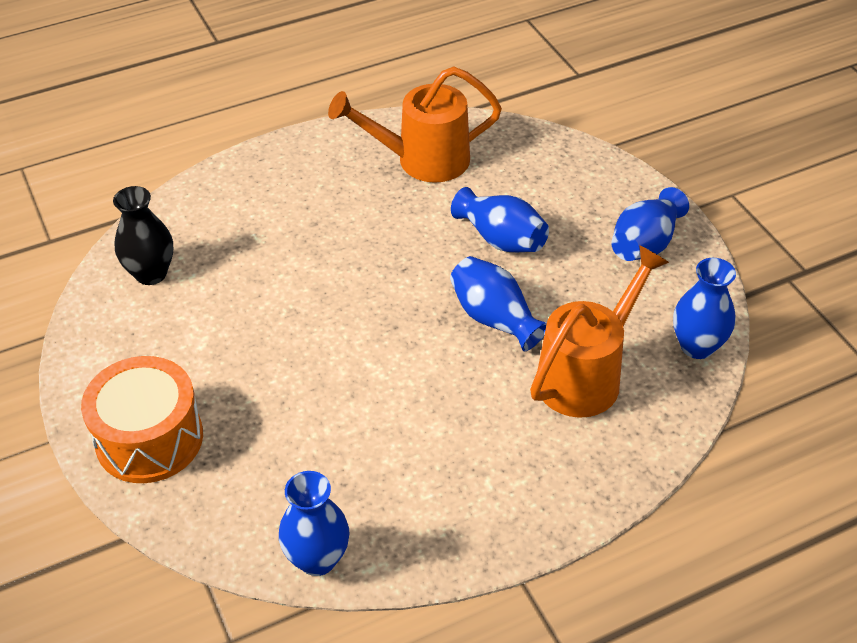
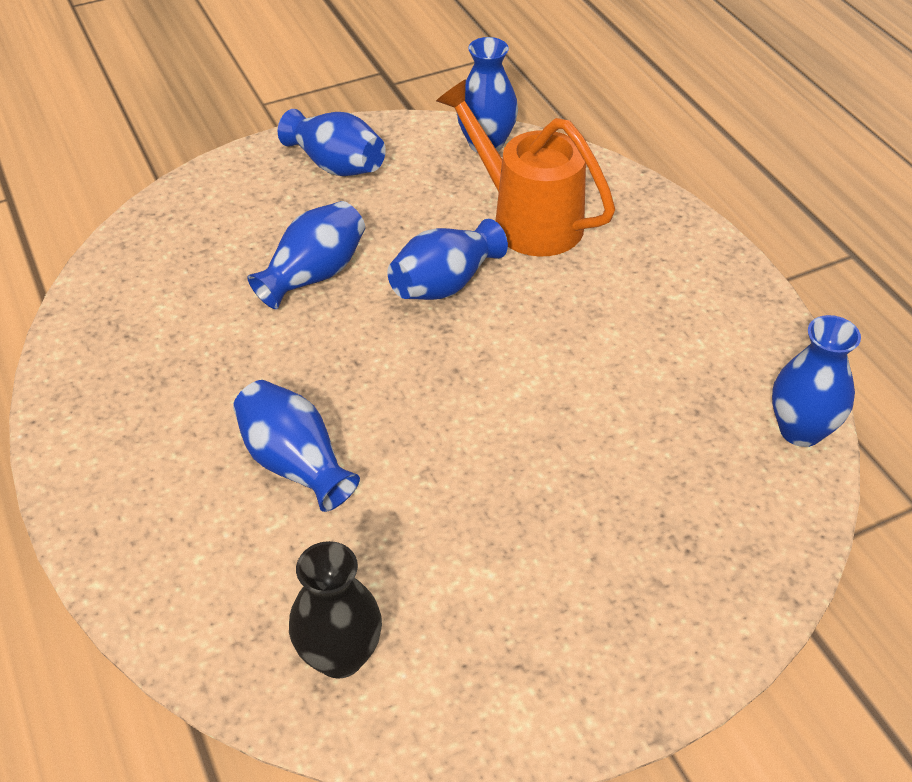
camera: 90 degrees left, 0 degrees up
(149, 438) = (657, 616): orange drum -> none
(307, 242) = (295, 463): none -> blue vase
(422, 160) = (148, 345): orange watering can -> none

